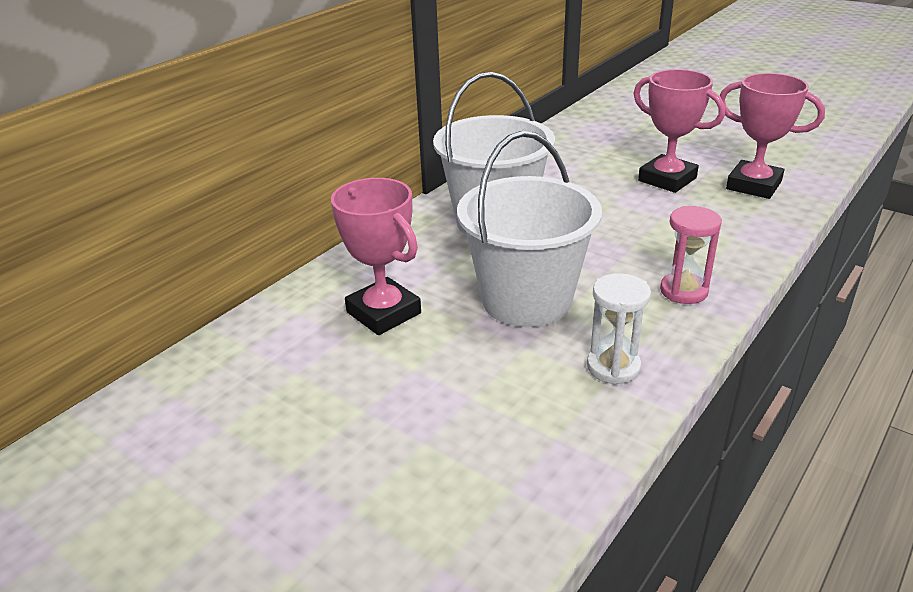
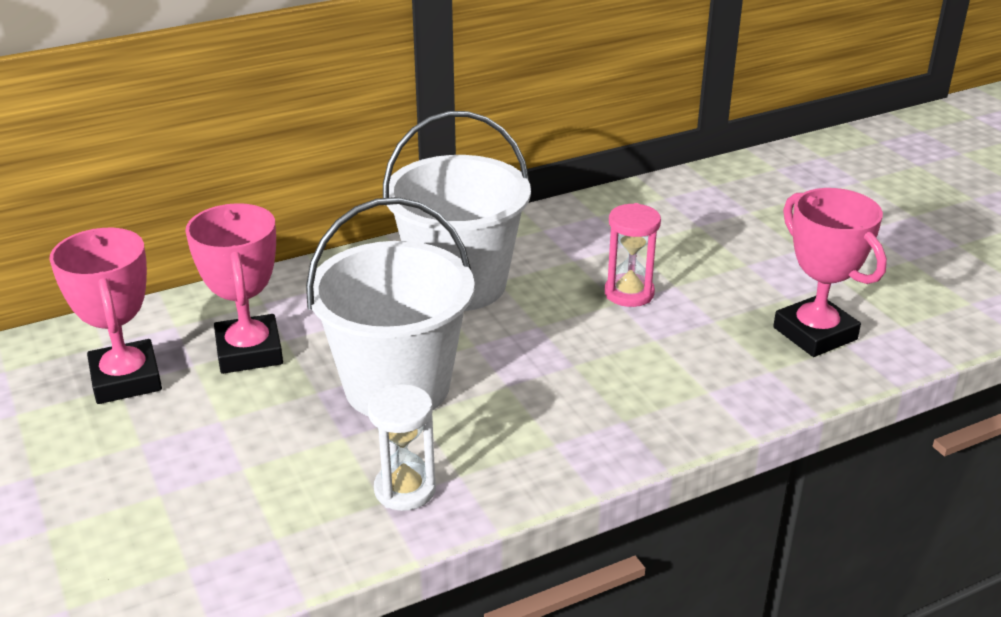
camera: 25 degrees right, 0 degrees up
(667, 179) = (714, 292): pink trophy -> pink trophy (126, 379)
(683, 291) = (572, 435): pink hourglass -> pink hourglass (629, 293)

